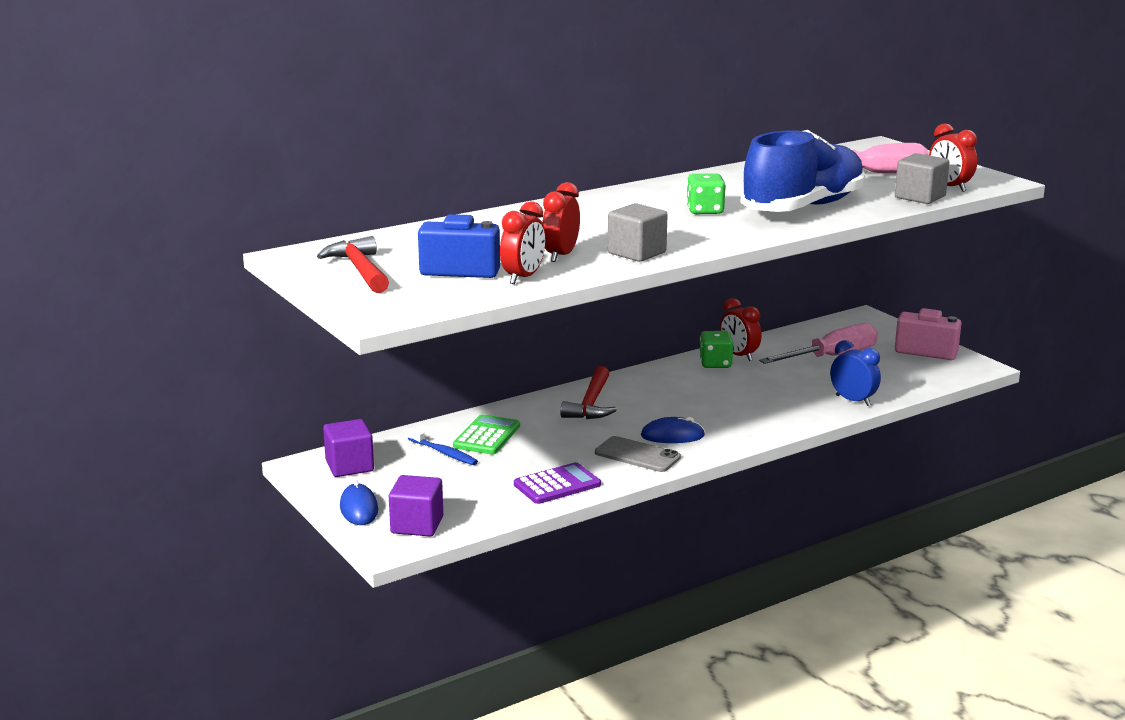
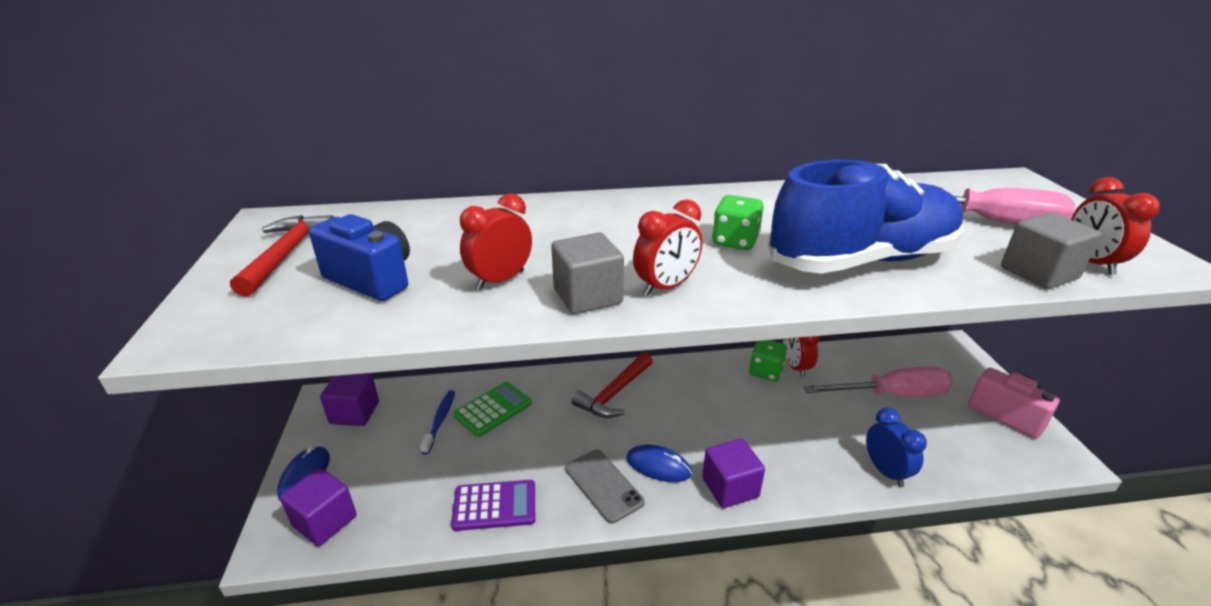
camera: 25 degrees right, 10 degrees up
(444, 453) = (440, 421): blue toothbrush -> blue toothbrush turned 150 degrees counterclockwise
(523, 277) = (414, 309): red clock -> red clock (666, 287)
(740, 434) = (730, 487): none -> purple cube

